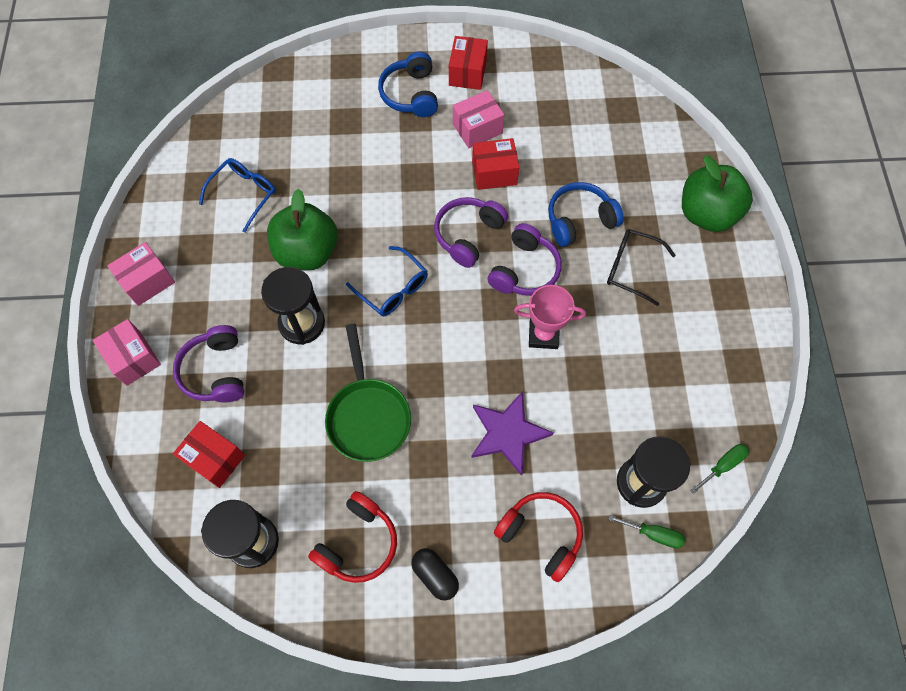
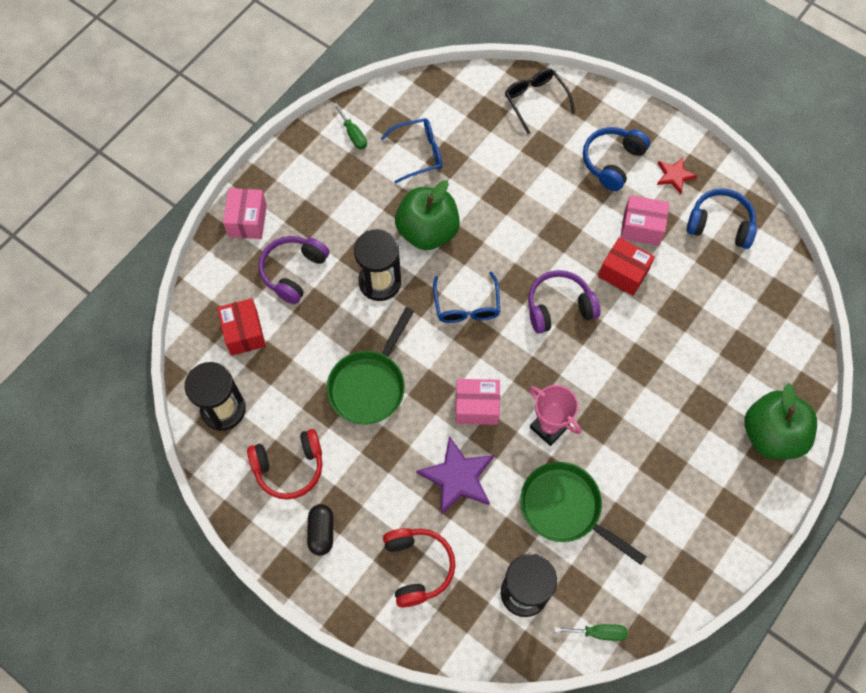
camera: 40 degrees right, 0 degrees up
(147, 281) = (300, 171): pink box -> pink box (476, 407)
(467, 73) = (674, 175): red box -> red star
(524, 270) = (579, 367): purple headphones -> none
(579, 220) = (658, 361): blue headphones -> blue headphones (720, 224)
(612, 389) = (565, 508): none -> green pan
(632, 268) = (666, 431): black glasses -> black glasses (535, 101)
(653, 534) = (499, 635): green screwdriver -> green screwdriver (353, 134)

